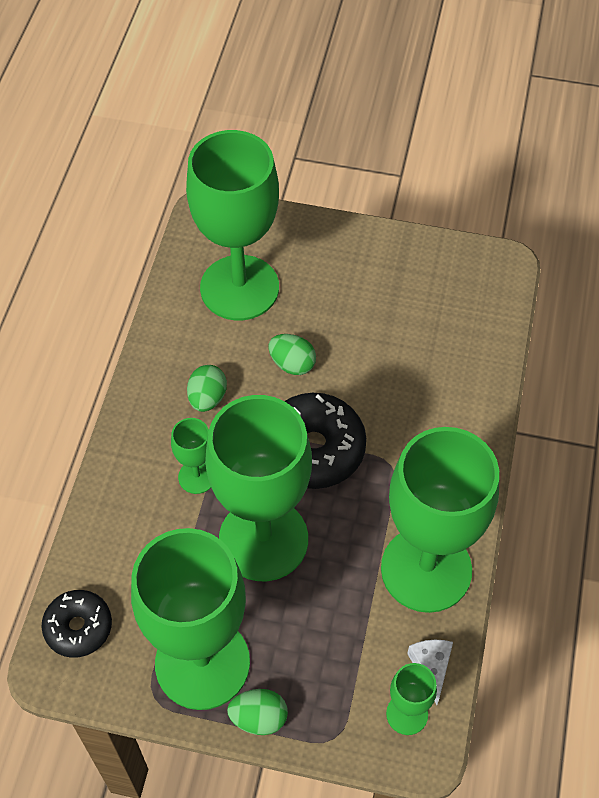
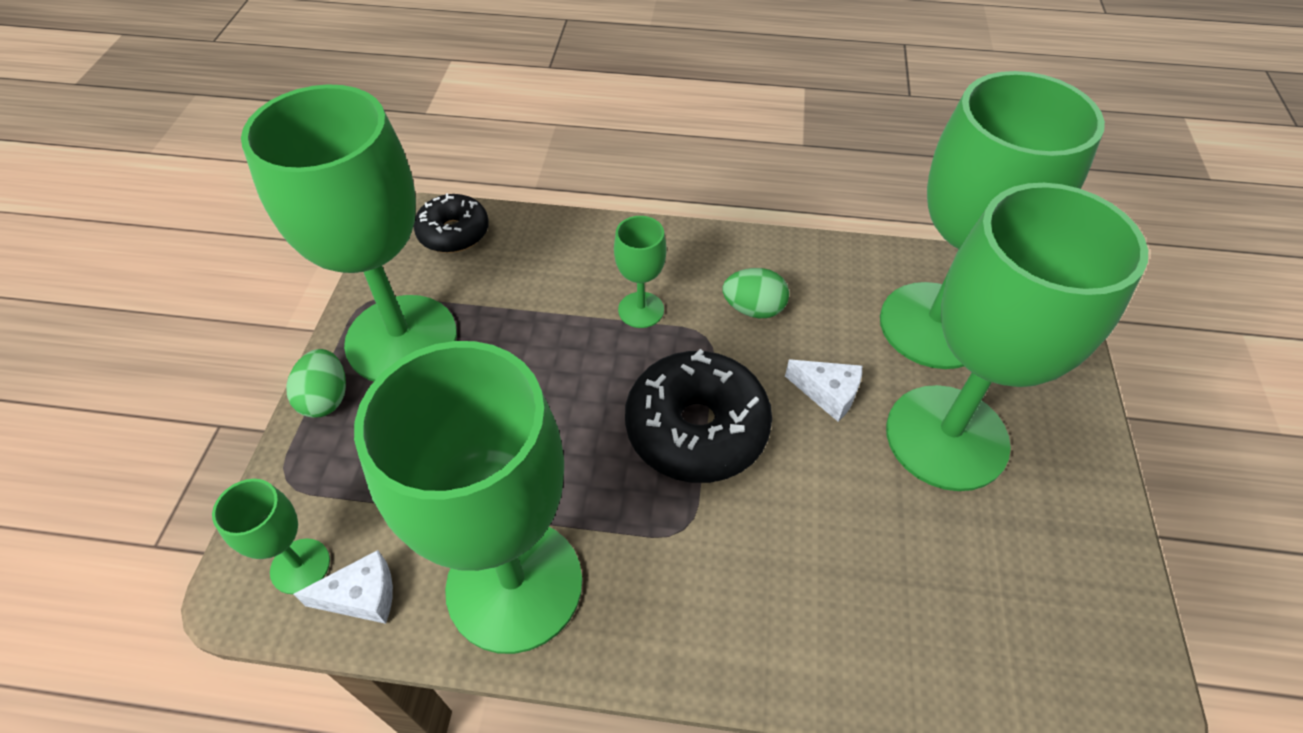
camera: 85 degrees right, 5 degrees down
(263, 539) = (558, 383): green goblet -> green goblet (946, 437)
(292, 364) = (828, 394): green egg -> white cheese

